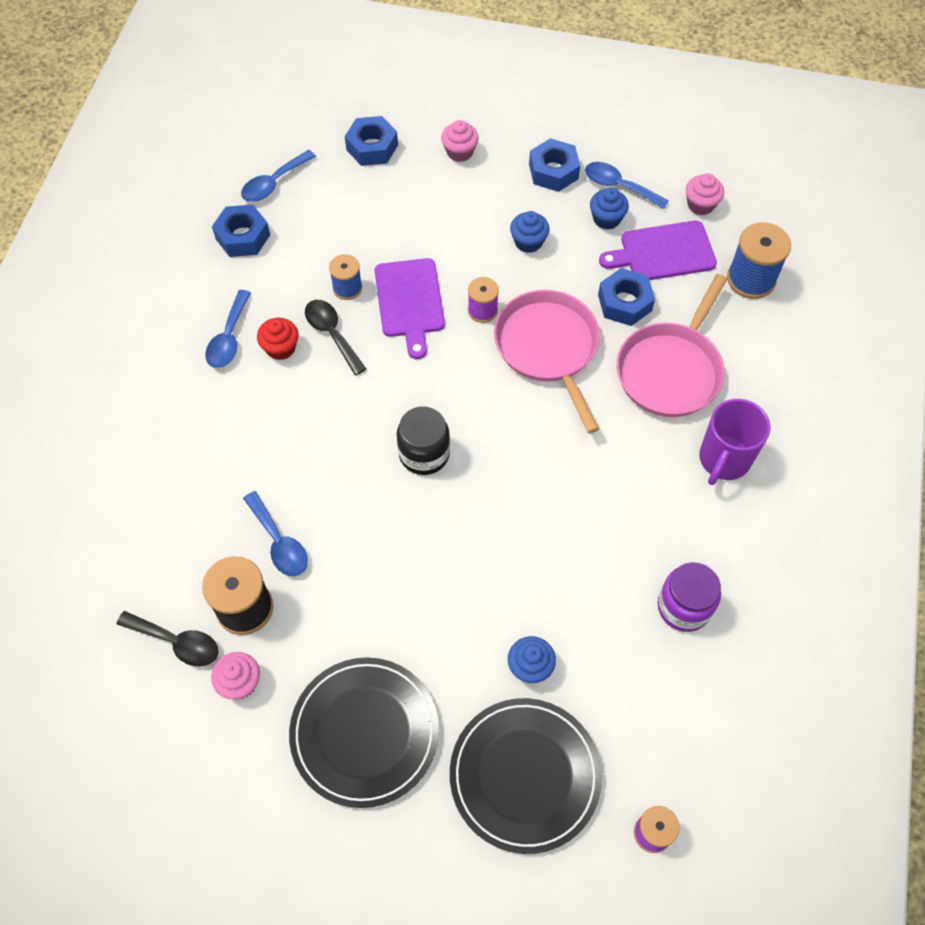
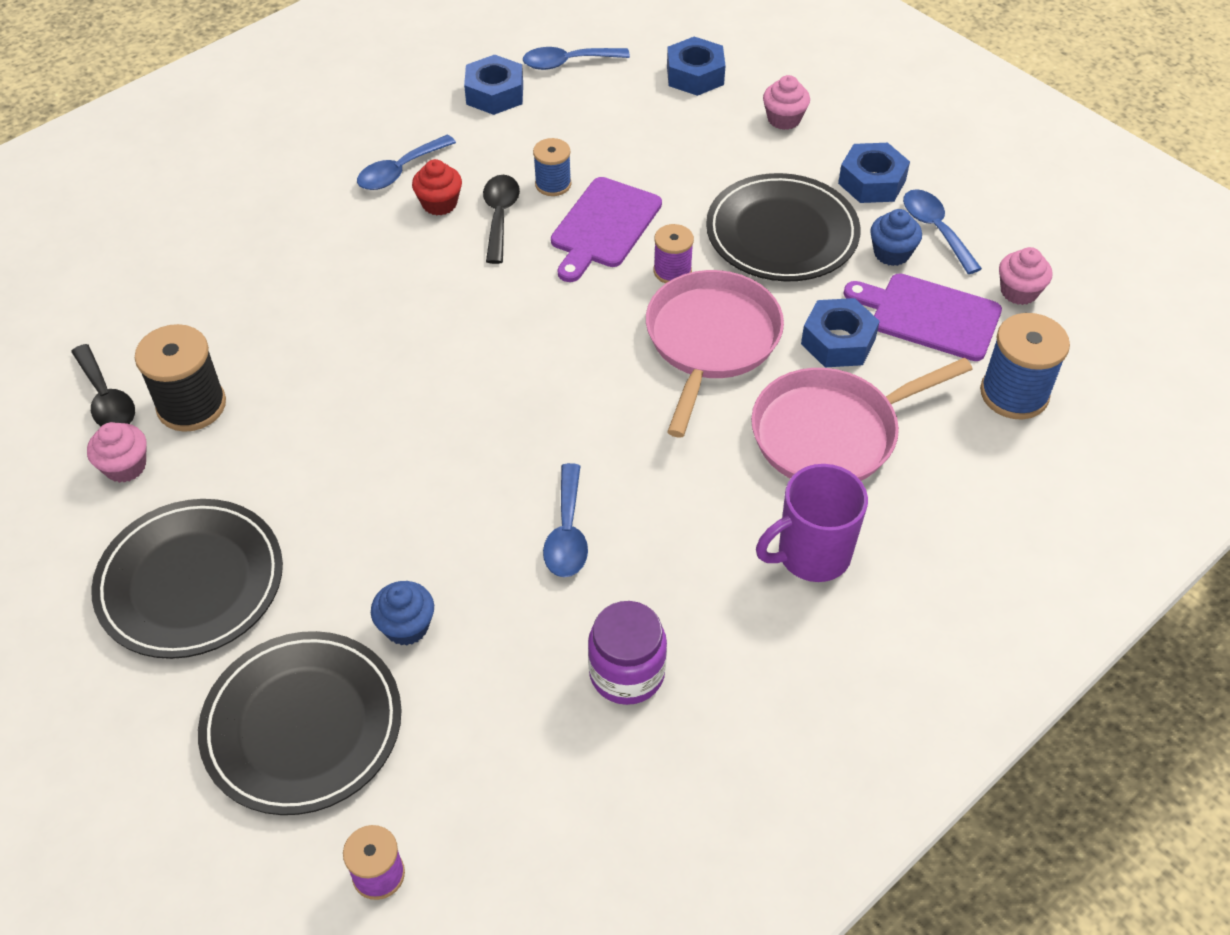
camera: 35 degrees right, 10 degrees down
(279, 542) = (276, 368): blue spoon -> blue spoon (567, 533)
(424, 454) = (488, 368): black jar -> none
(528, 242) = (782, 233): blue cupcake -> black plate

